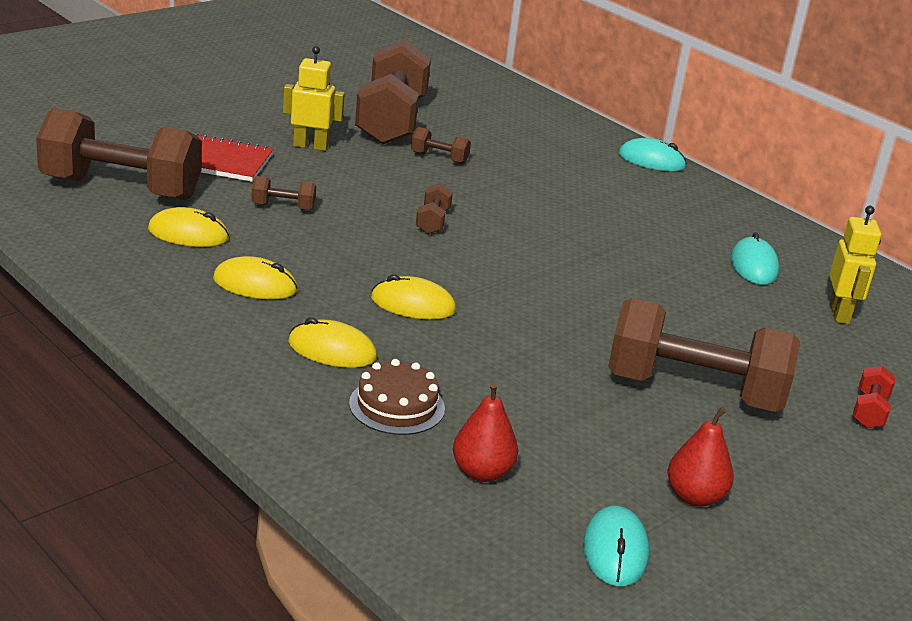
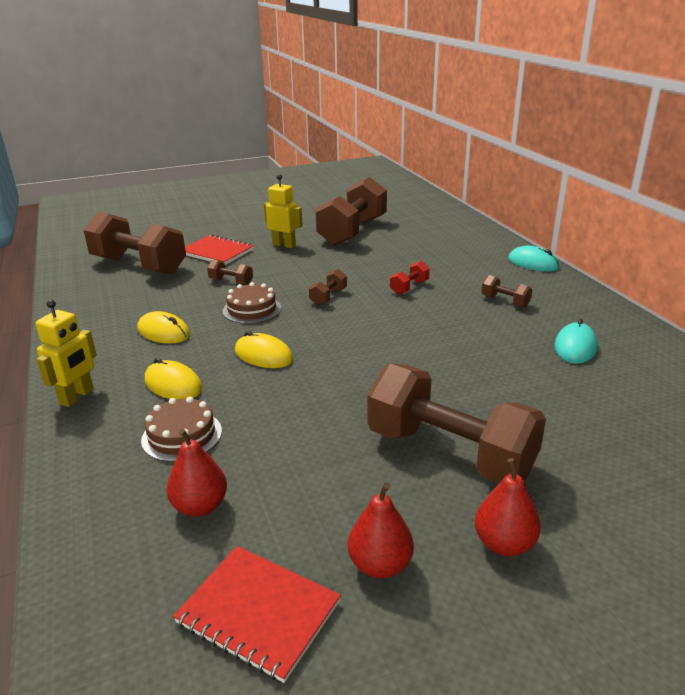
camera: 25 degrees right, 0 degrees up
(188, 234) = (152, 295): yellow mouse -> none
(346, 245) = (252, 309): none -> brown cake
(439, 158) = (367, 255): brown dumbbell -> brown dumbbell (505, 301)
(615, 550) = (258, 613): turquoise mouse -> red notebook
(790, 464) = (504, 543): none -> red pear
(839, 314) = (639, 395): yellow robot -> yellow robot (77, 397)
(869, 411) = (623, 497): red dumbbell -> red dumbbell (409, 287)

